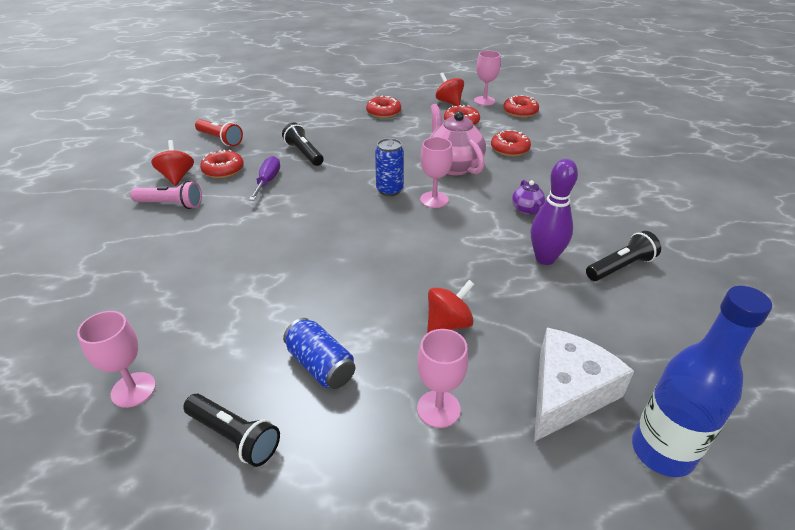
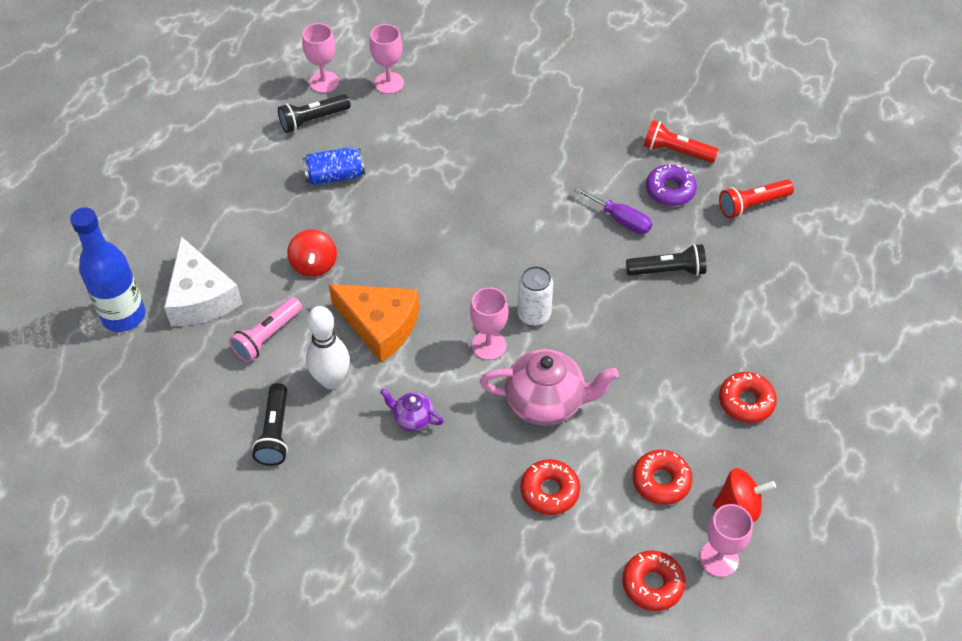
camera: 120 degrees right, 15 degrees up
(171, 204) = (620, 138): pink flashlight -> pink flashlight (267, 336)
(177, 177) = (676, 151): red spinning top -> red flashlight
(223, 170) = (670, 190): red donut -> purple donut
(389, 190) = (534, 315): blue can -> white can
(438, 409) = (249, 221): pink goblet -> pink goblet (324, 82)
(470, 255) = (380, 325): none -> orange cheese
(545, 258) = (331, 380): purple bowling pin -> white bowling pin

